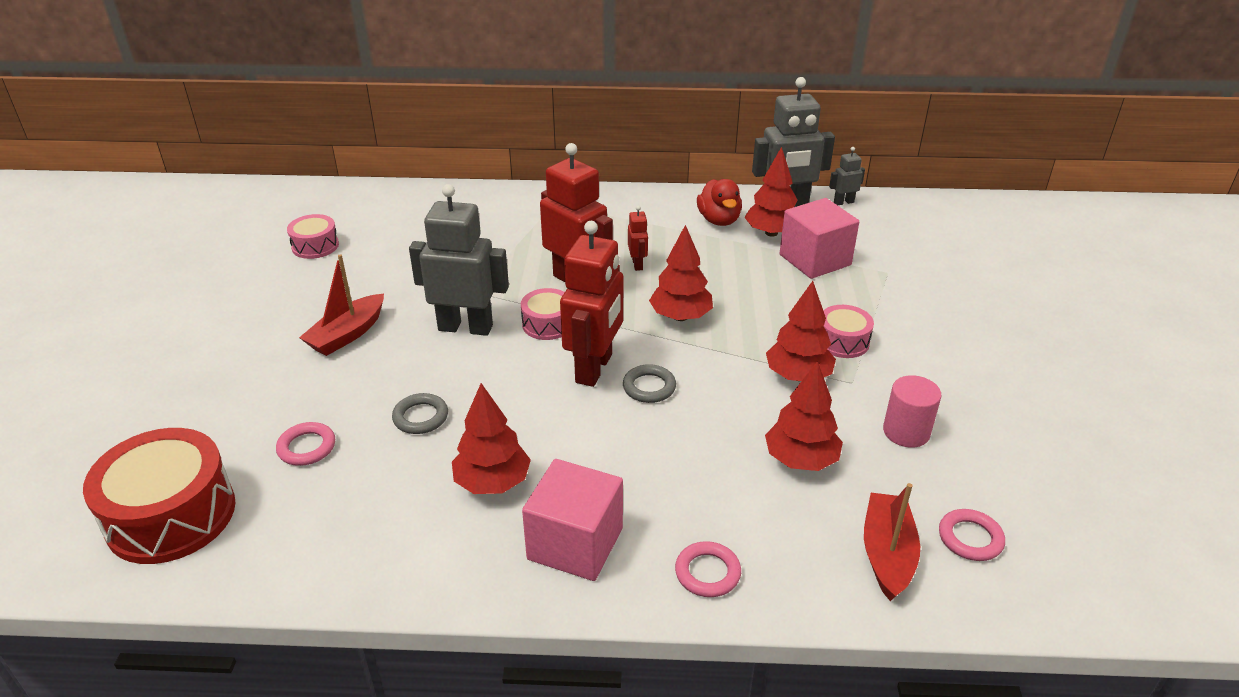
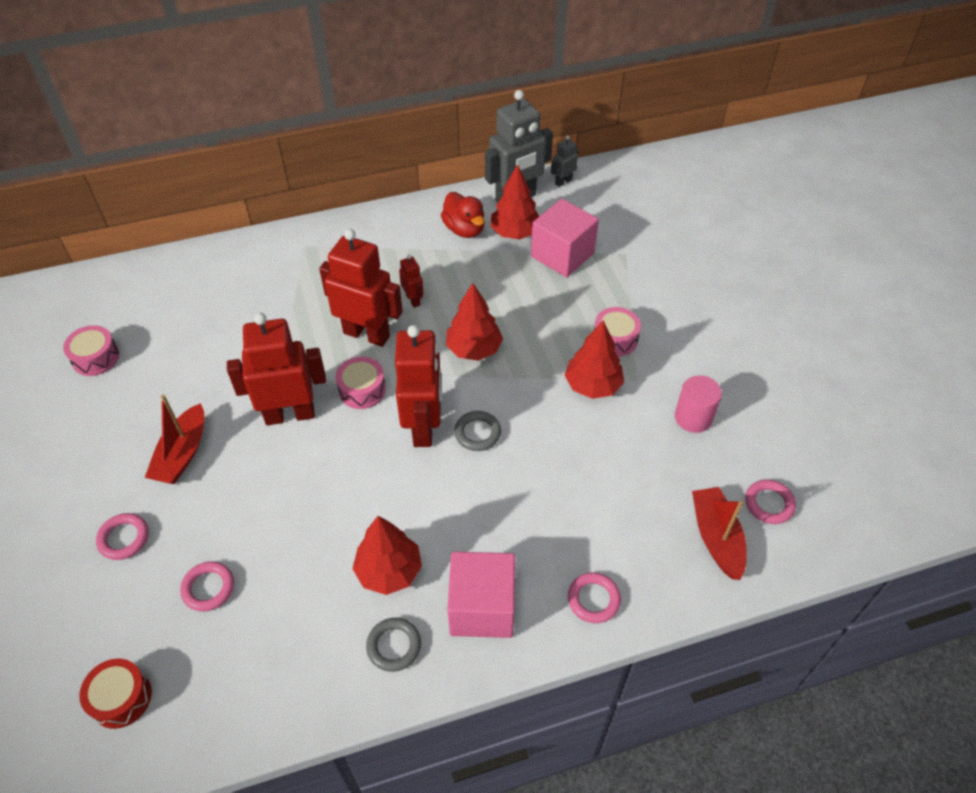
camera: 20 degrees left, 15 degrees up
(171, 515) = (121, 698): red drum -> red drum, size x0.53
(255, 386) = (124, 538): none -> pink ring
(420, 417) = (295, 524): grey ring -> grey ring (394, 646)
(465, 327) = (290, 414): grey robot -> red robot
(800, 460) = (624, 470): red tree -> none

